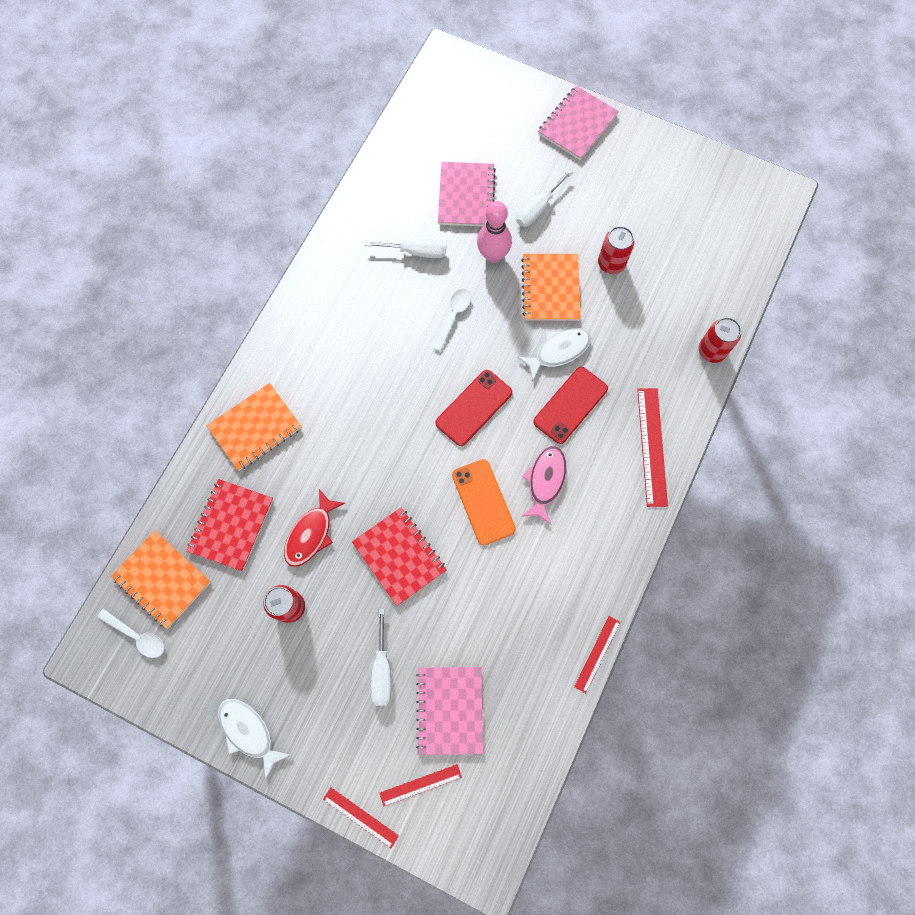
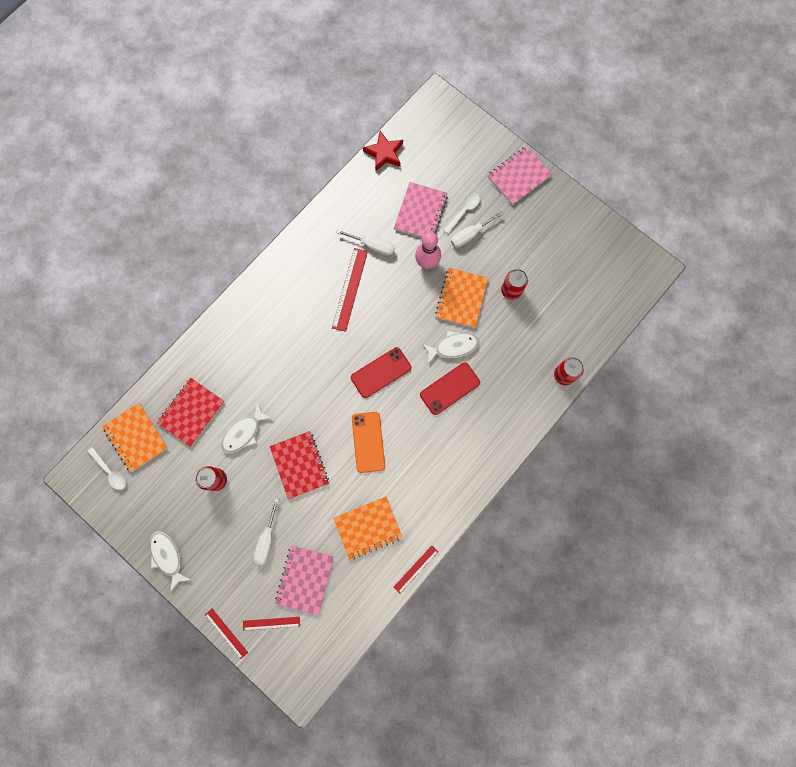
camera: 15 degrees right, 5 degrees up
(255, 427) = (225, 347): orange notebook -> orange notebook (368, 527)
(311, 534) = (244, 433): red fish -> white fish
(398, 136) = (384, 153): none -> red star
(453, 316) = (385, 301): white spoon -> white spoon (464, 211)
(545, 481) = (416, 438): pink fish -> none
(652, 446) = (498, 434): red ruler -> red ruler (350, 289)

